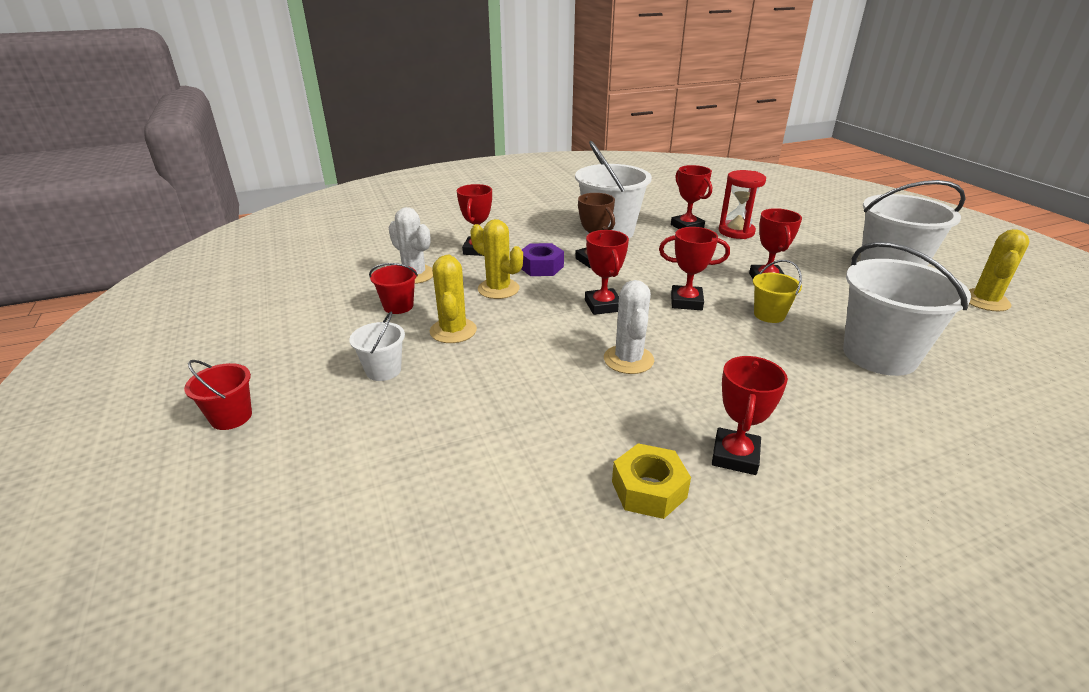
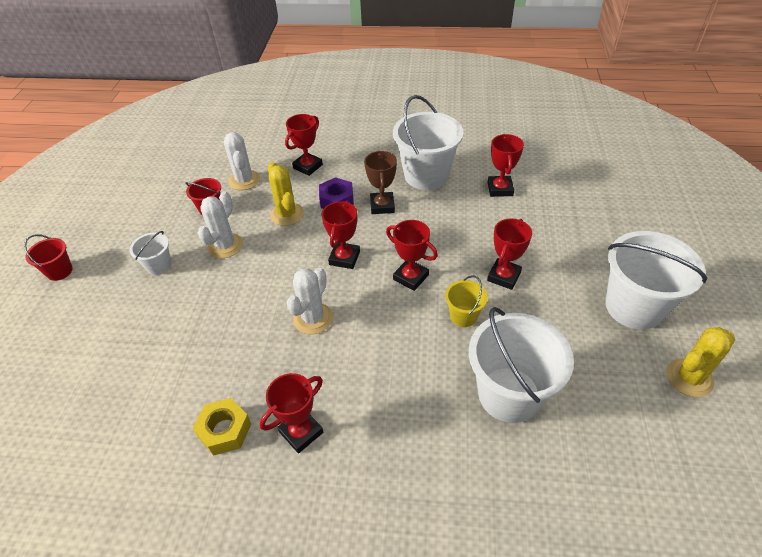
camera: 30 degrees right, 15 degrees up
(453, 331) = (225, 246): yellow cactus -> white cactus
(736, 232) = (538, 209): red hourglass -> none

